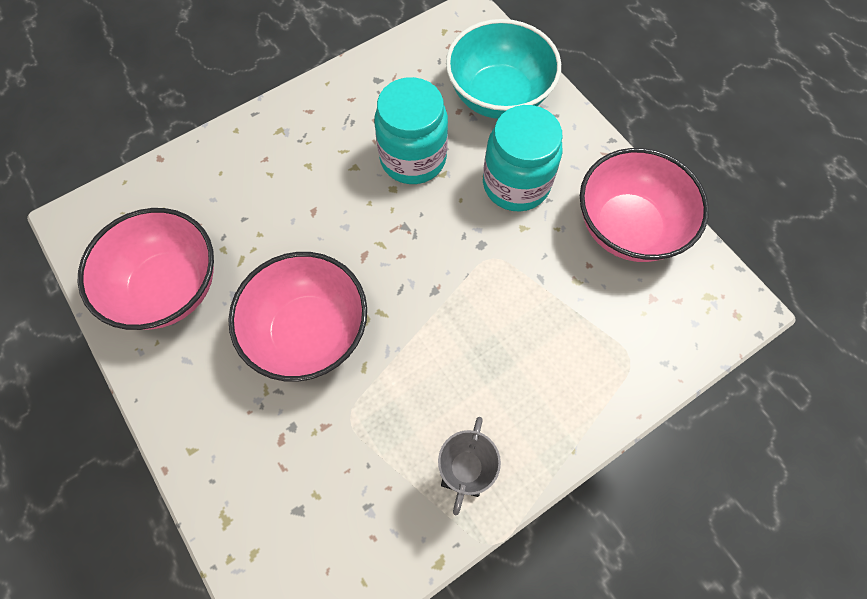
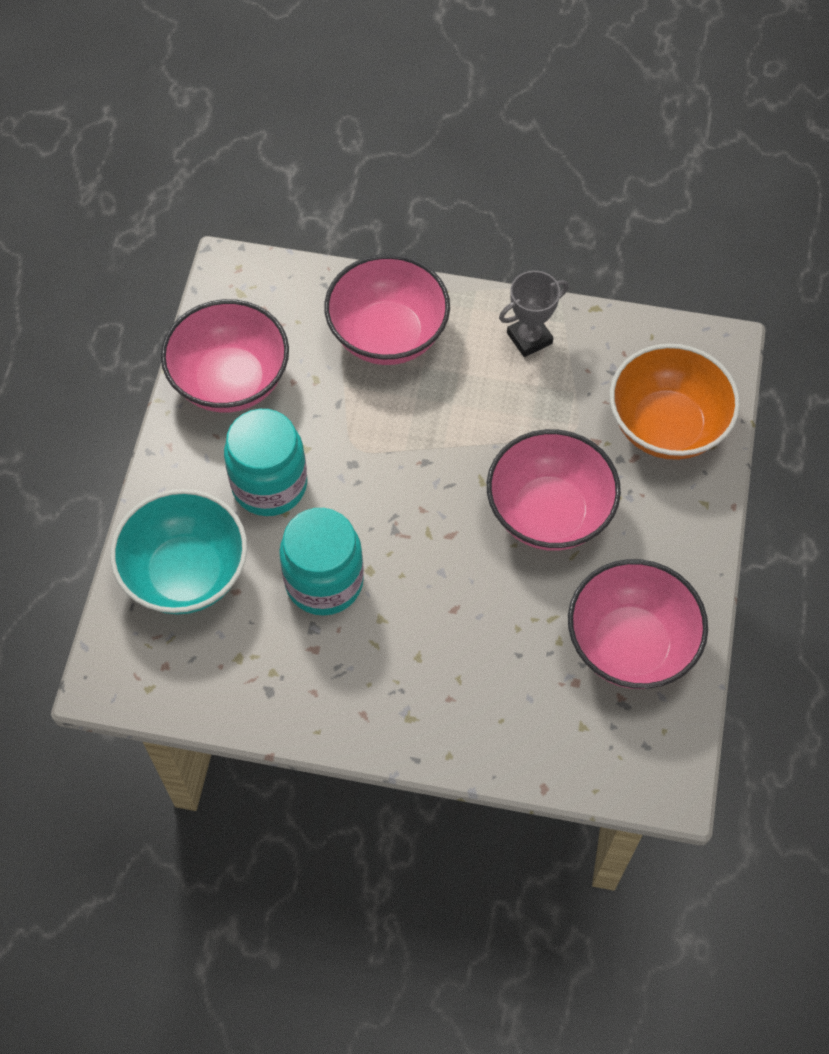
camera: 135 degrees left, 5 degrees down
(277, 496) = (666, 426): none -> orange bowl
(571, 365) = (388, 335): none -> pink bowl

